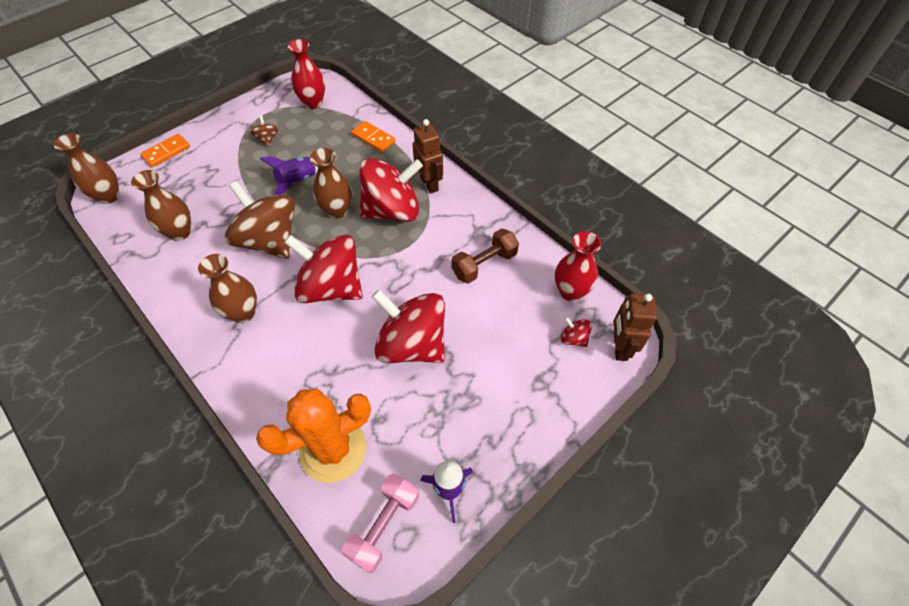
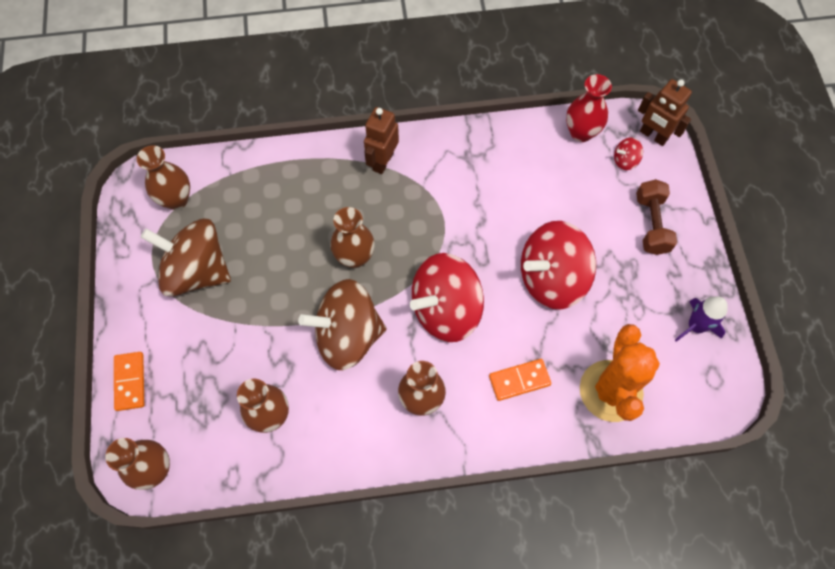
camera: 55 degrees left, 10 degrees up
(267, 139) = (197, 271): brown spinning top -> brown spinning top, size x2.47
(297, 181) = (285, 272): purple rocket -> none
(313, 103) = (176, 199): red vase -> brown vase
(373, 138) = (280, 174): orange domino -> orange domino (519, 380)
(384, 525) = (696, 386): pink dumbbell -> none
(392, 210) = (392, 211): red spinning top -> none
(429, 184) = (382, 161): brown robot -> brown robot turned 75 degrees counterclockwise
(484, 264) = (509, 175): brown dumbbell -> brown dumbbell (651, 224)

